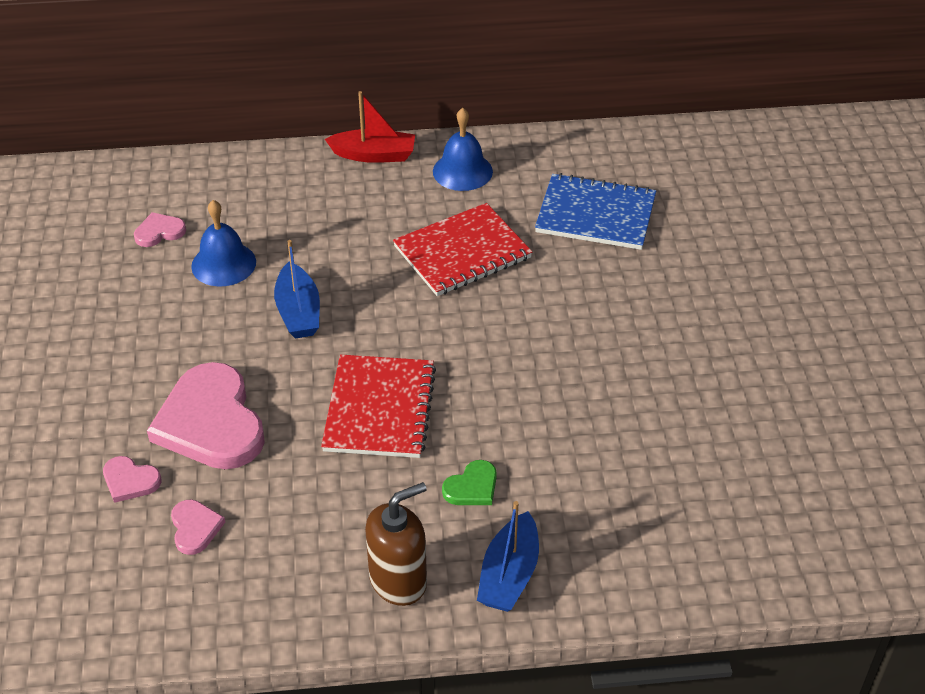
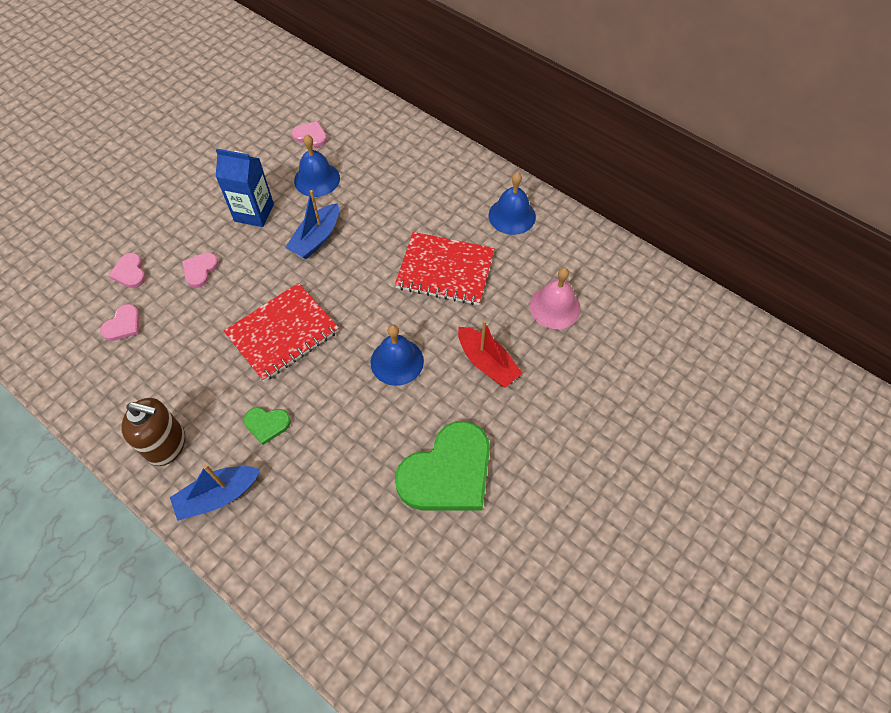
camera: 45 degrees right, 15 degrees up
(196, 335) = (254, 212): none -> blue carton
(211, 422) = (200, 270): pink heart -> pink heart, size x0.45
(374, 155) = (475, 168): red boat -> red boat (487, 363)
(520, 350) = (397, 361): none -> blue bell
(595, 215) = (555, 307): blue notebook -> pink bell
(677, 395) = (448, 472): none -> green heart

